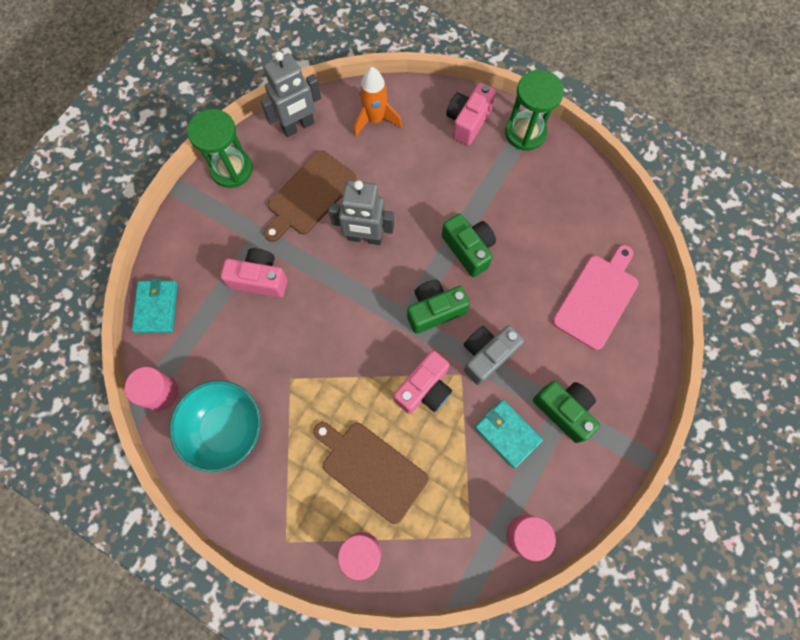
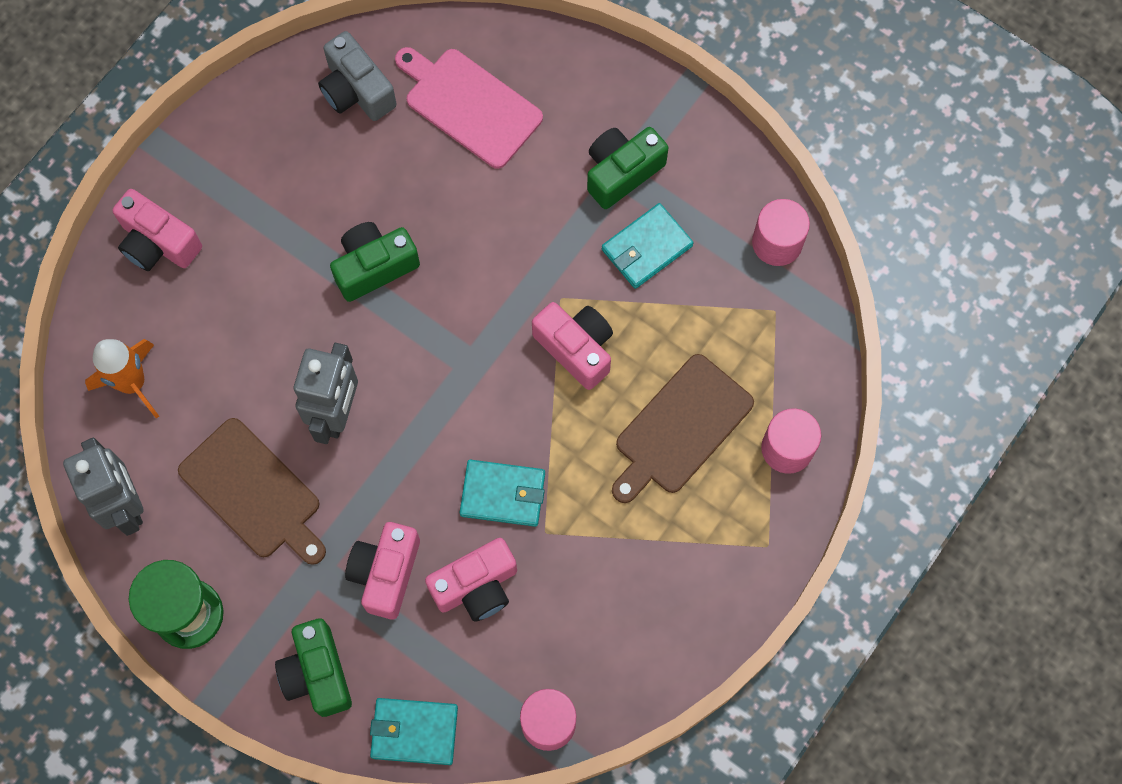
camera: 85 degrees left, 0 degrees up
(226, 429) = (610, 626): turquoise bowl -> none
(252, 337) = (476, 586): none -> pink camera
(316, 348) = (503, 494): none -> turquoise wallet
(434, 310) = (463, 324): green camera -> green camera (317, 673)
(487, 355) = (536, 260): grey camera -> grey camera (356, 90)
(525, 133) = (192, 162): green hourglass -> none

